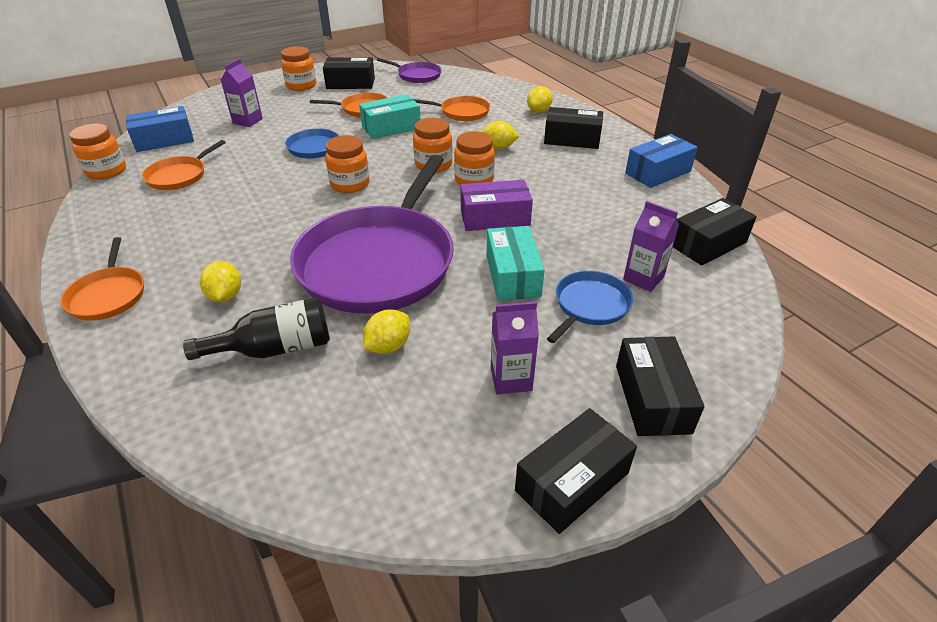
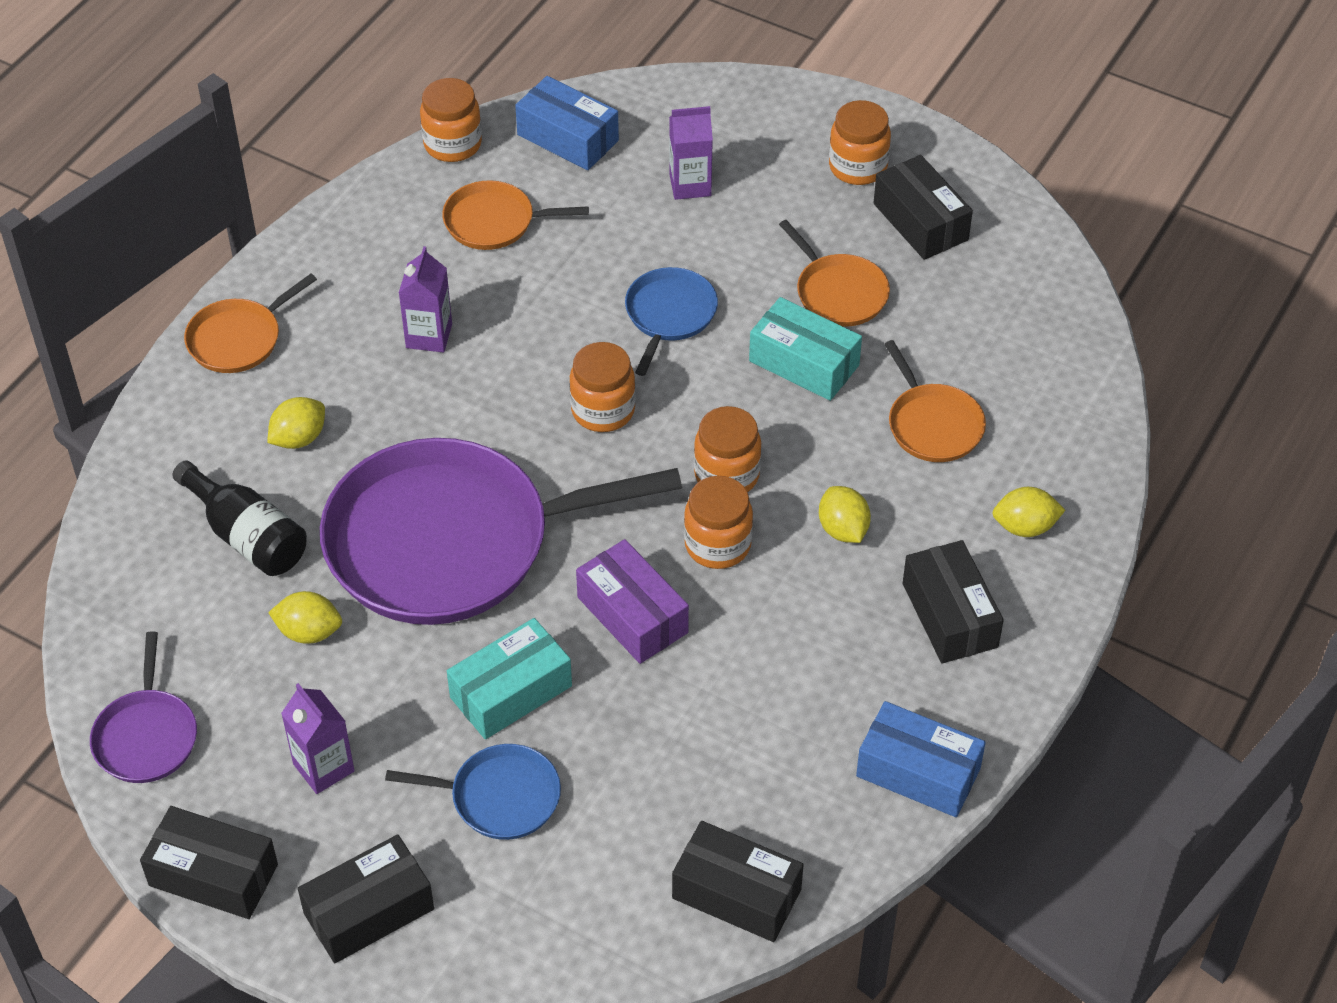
camera: 60 degrees right, 10 degrees up
(417, 75) = (1030, 290): purple pan -> purple pan (146, 736)
(643, 278) = (596, 838): purple carton -> purple carton (429, 336)

